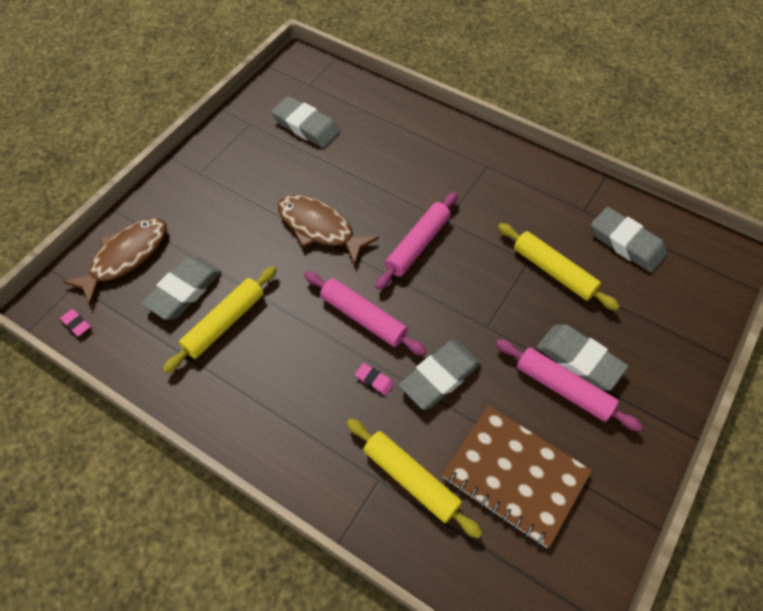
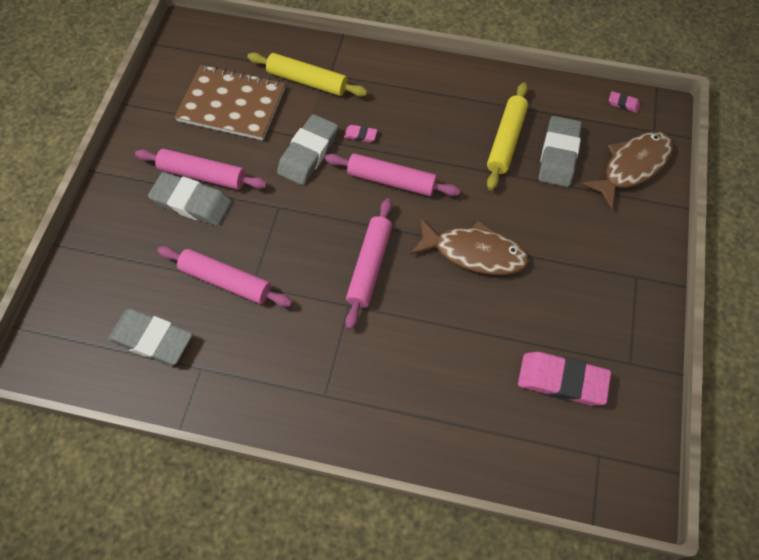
camera: 160 degrees right, 5 degrees up
(126, 257) = (631, 167): brown fish -> brown fish turned 150 degrees counterclockwise
(306, 126) = (562, 380): grey eraser -> pink eraser
(554, 271) = (226, 281): yellow rolling pin -> pink rolling pin

